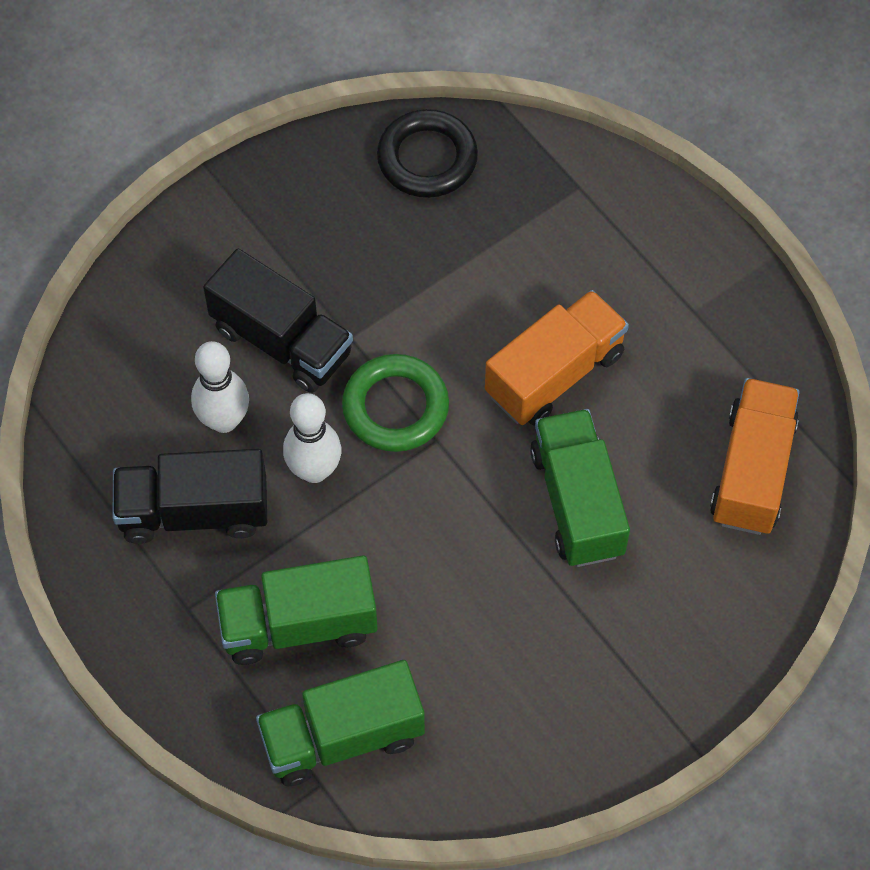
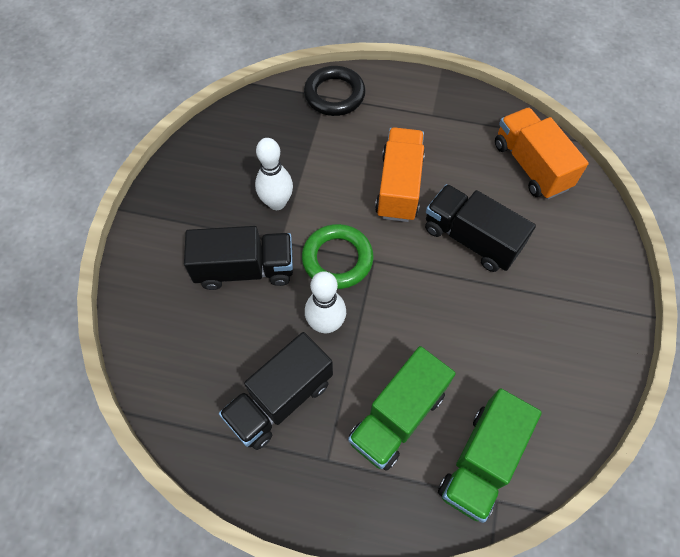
camera: 40 degrees left, 0 degrees up
(224, 420) = (251, 335): white bowling pin -> white bowling pin (277, 203)
(427, 159) = (239, 130): black ring -> black ring (334, 95)
(577, 502) = (471, 239): green truck -> black truck

